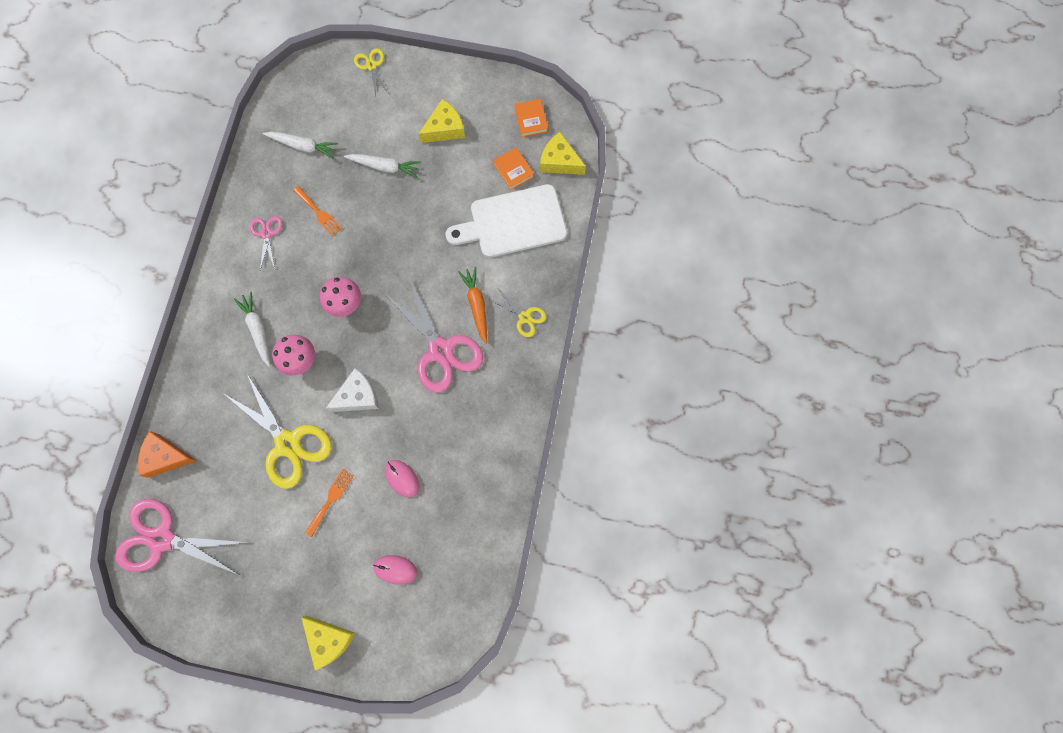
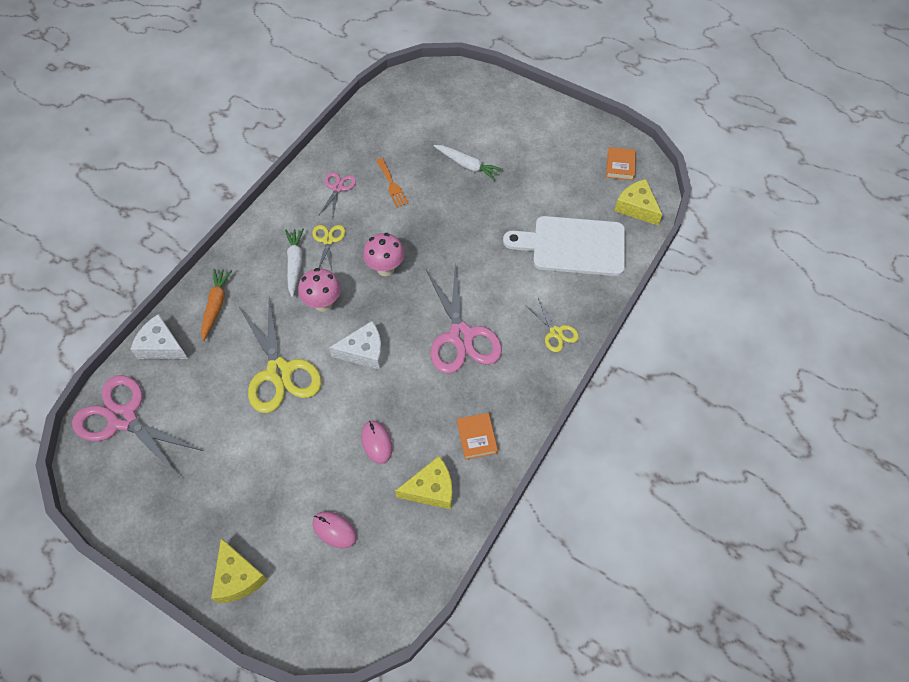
camera: 20 degrees right, 15 degrees down
(165, 457) = (161, 346): orange cheese -> white cheese
(303, 146) = (400, 129): white carrot -> none
(331, 499) = (298, 438): orange fork -> none
(371, 66) = (486, 84): yellow scissors -> yellow scissors (328, 240)
(445, 128) = (535, 150): yellow cheese -> yellow cheese (431, 489)
(476, 305) = (511, 307): orange carrot -> orange carrot (216, 306)
(513, 170) = (589, 202): orange book -> orange book (477, 437)

